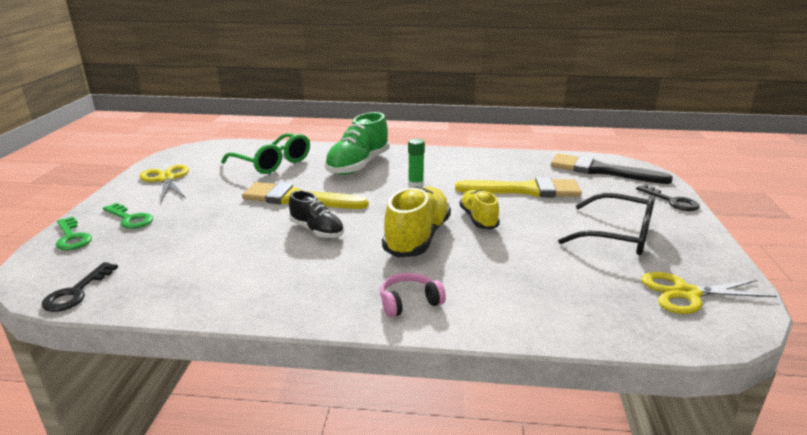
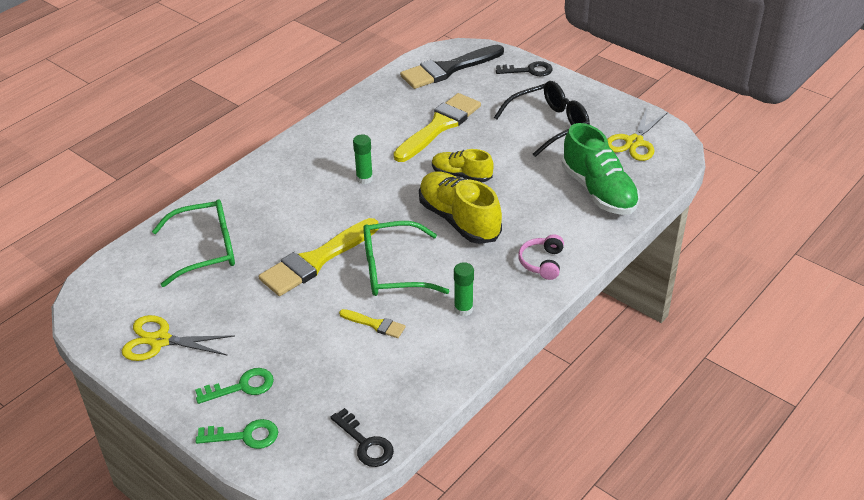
camera: 55 degrees left, 15 degrees up
(240, 246) = (375, 324): none -> yellow brush
(295, 281) = (463, 309): none -> green glue stick
(317, 231) = (393, 270): black shoe -> green glasses
(358, 165) = (281, 195): green shoe -> green shoe (598, 191)

